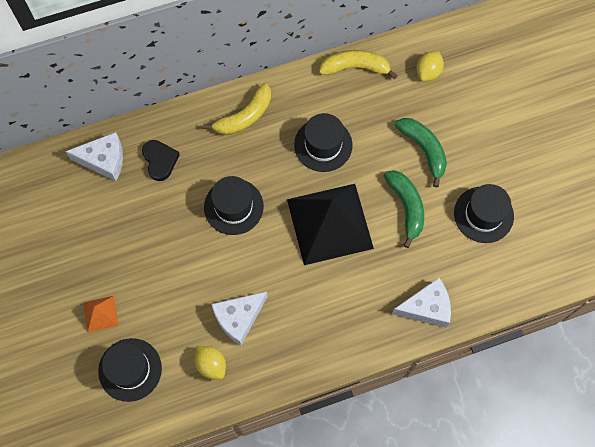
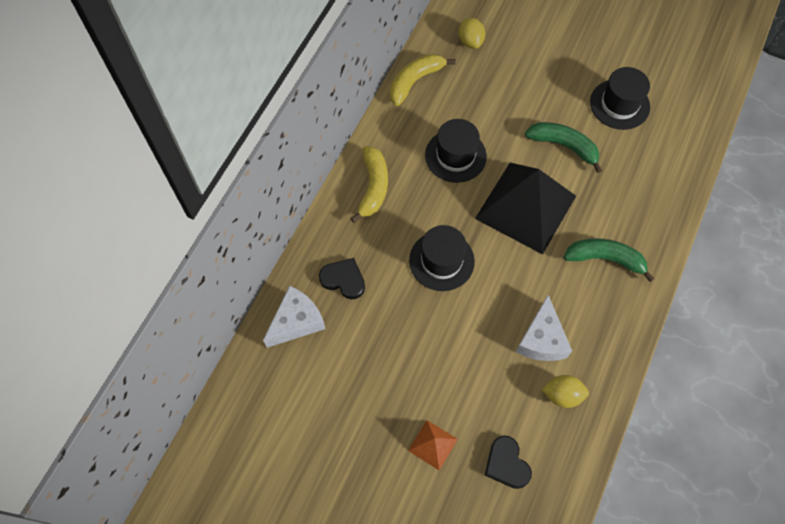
camera: 45 degrees left, 5 degrees down
(130, 369) = (506, 464): black hat -> black heart
(423, 149) = (529, 96): green banana -> green banana (605, 259)
(426, 307) = (658, 202): white cheese -> none

